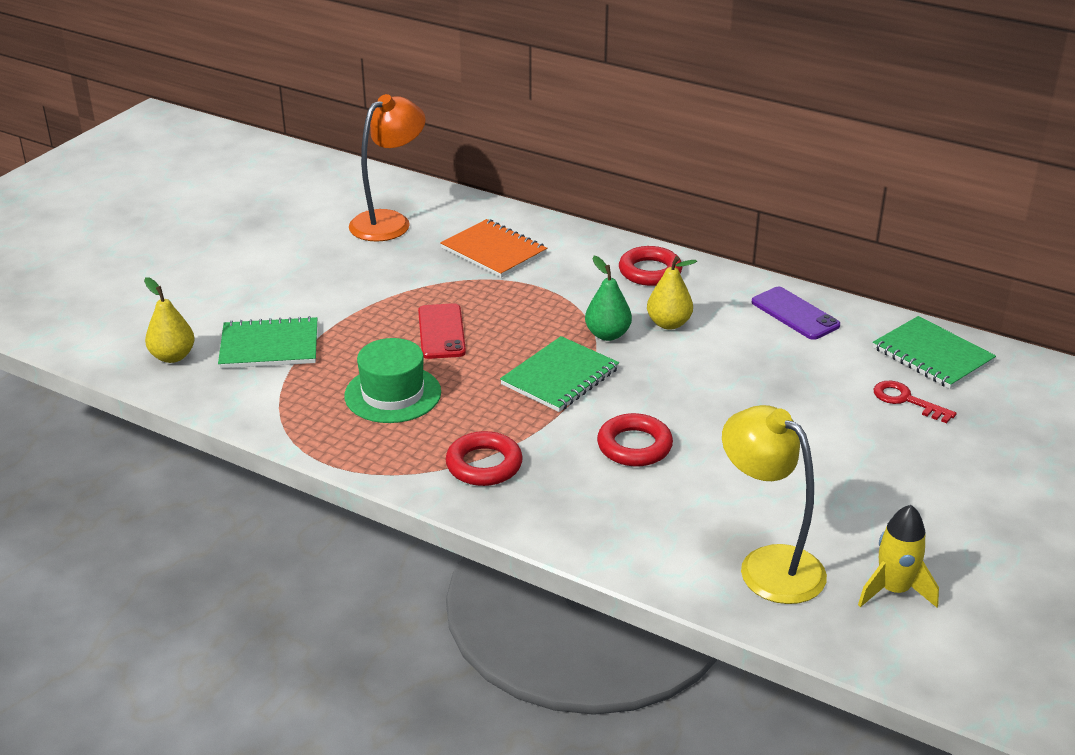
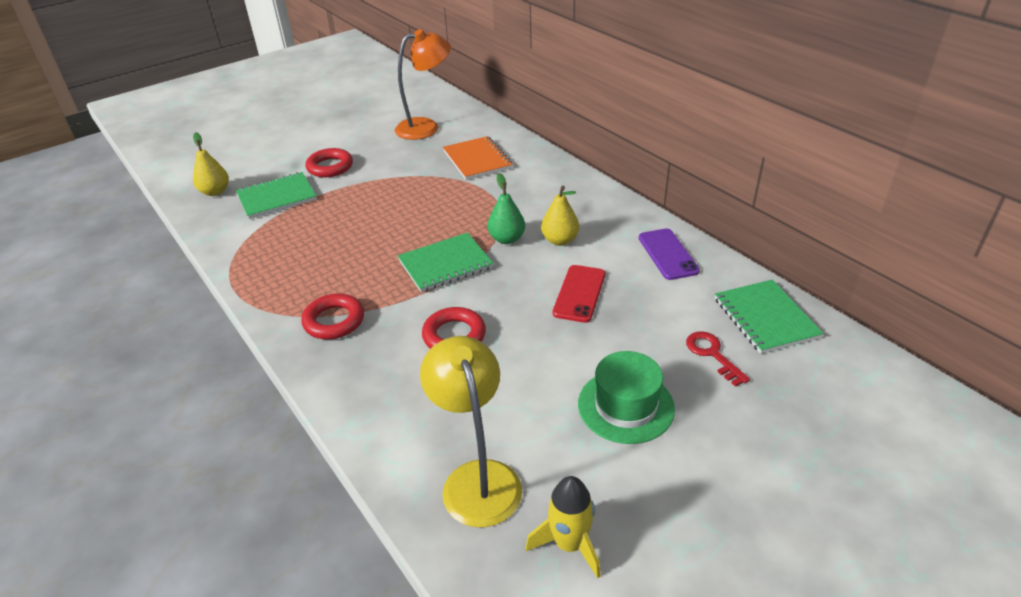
camera: 25 degrees right, 5 degrees up
(269, 346) = (277, 197): green notebook -> green notebook turned 45 degrees counterclockwise
(393, 394) = (321, 250): green hat -> green hat (625, 406)
(441, 332) = (393, 211): red phone -> red phone (579, 293)
(650, 271) = (577, 196): red ring -> red ring (330, 167)

